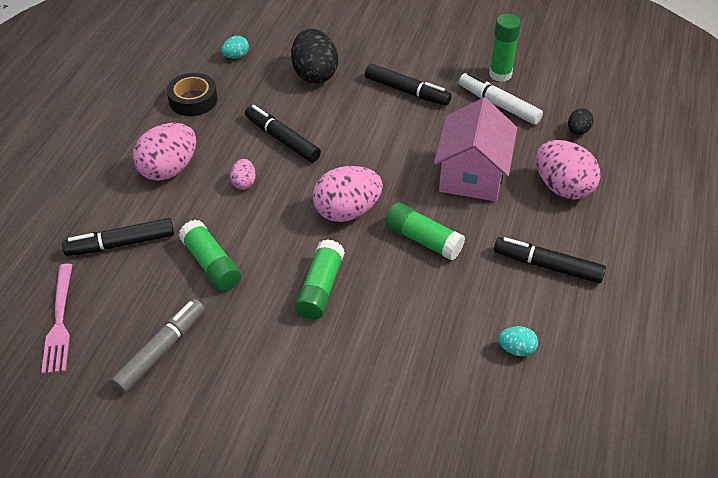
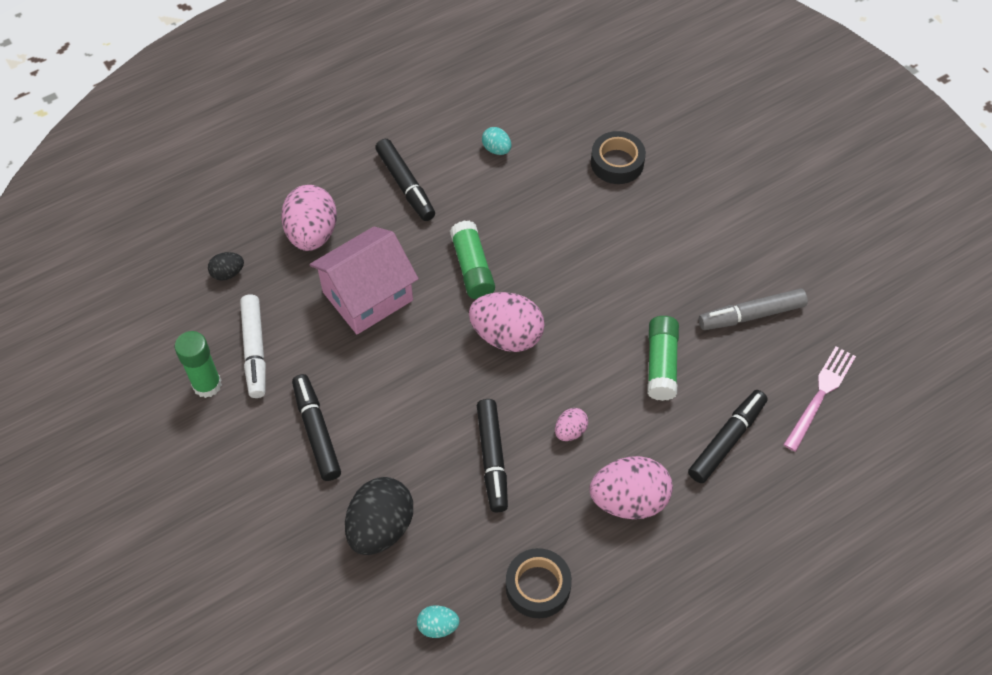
camera: 140 degrees left, 10 degrees up
(121, 244) = (727, 440): black marker -> black marker turned 75 degrees counterclockwise
(320, 288) = (590, 283): green glue stick -> none
(399, 415) = (617, 163): none -> black tape

